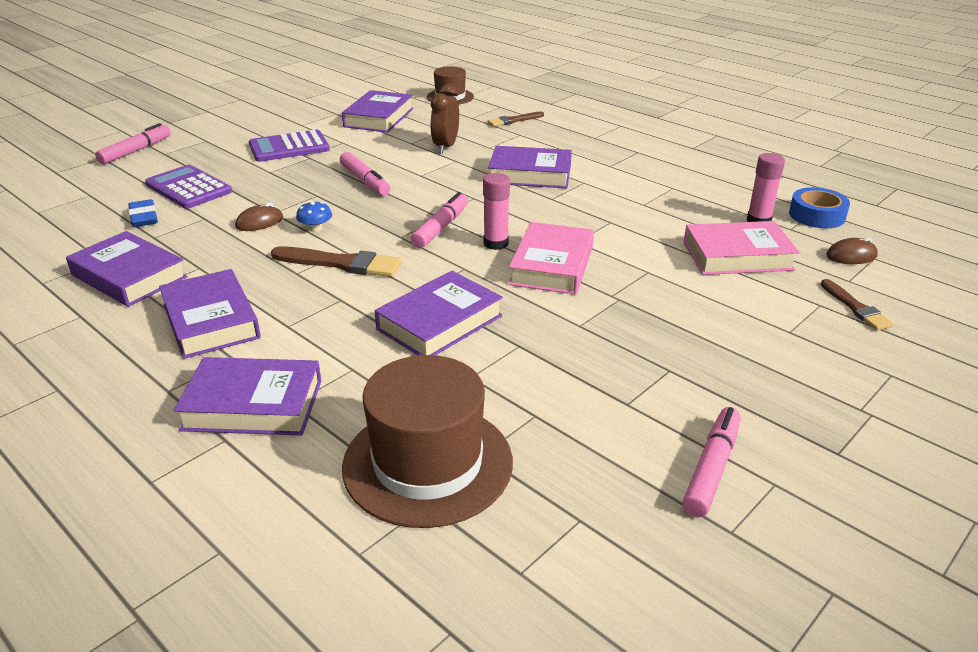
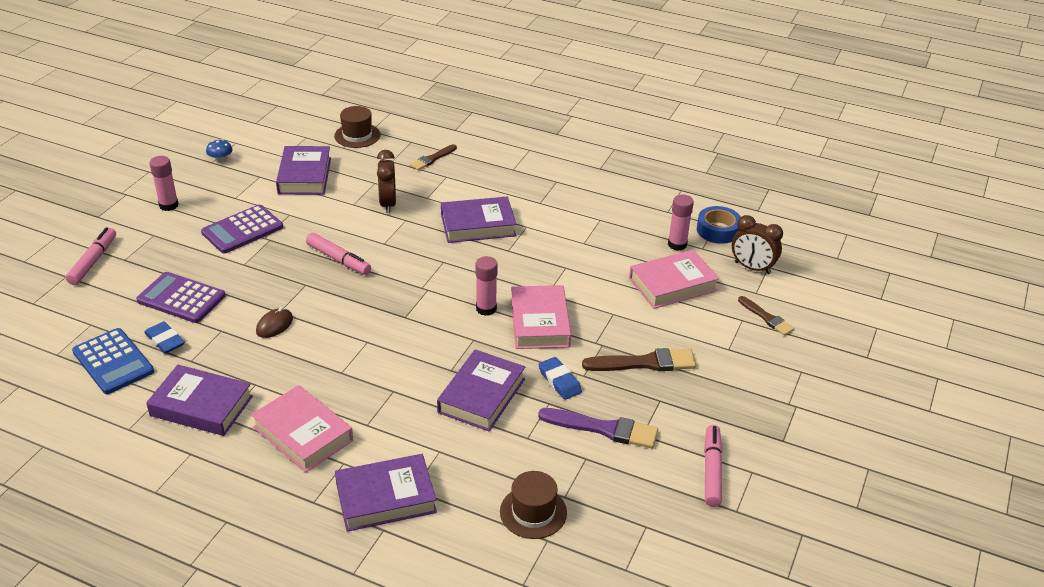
camera: 20 degrees left, 5 degrees up
(81, 226) = (113, 362): none -> blue calculator
(211, 321) = (303, 434): purple book -> pink book
(237, 122) = (169, 205): none -> pink glue stick
(315, 228) = (328, 322): blue mushroom -> blue mushroom (220, 159)
(342, 263) = (373, 355): brown brush -> brown brush (644, 363)
(427, 463) = (533, 512): brown hat -> brown hat, size x0.57
(441, 227) = (433, 300): pink marker -> none
(545, 325) = (559, 381): none -> blue eraser
(576, 386) = (603, 429): none -> purple brush
(851, 256) = (752, 268): brown mouse -> brown clock

